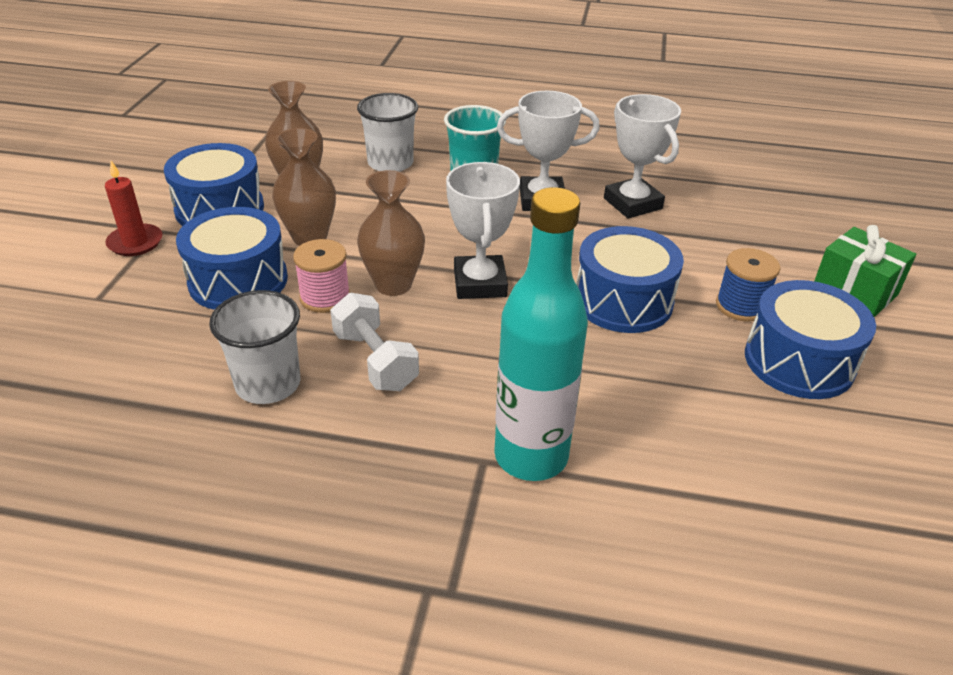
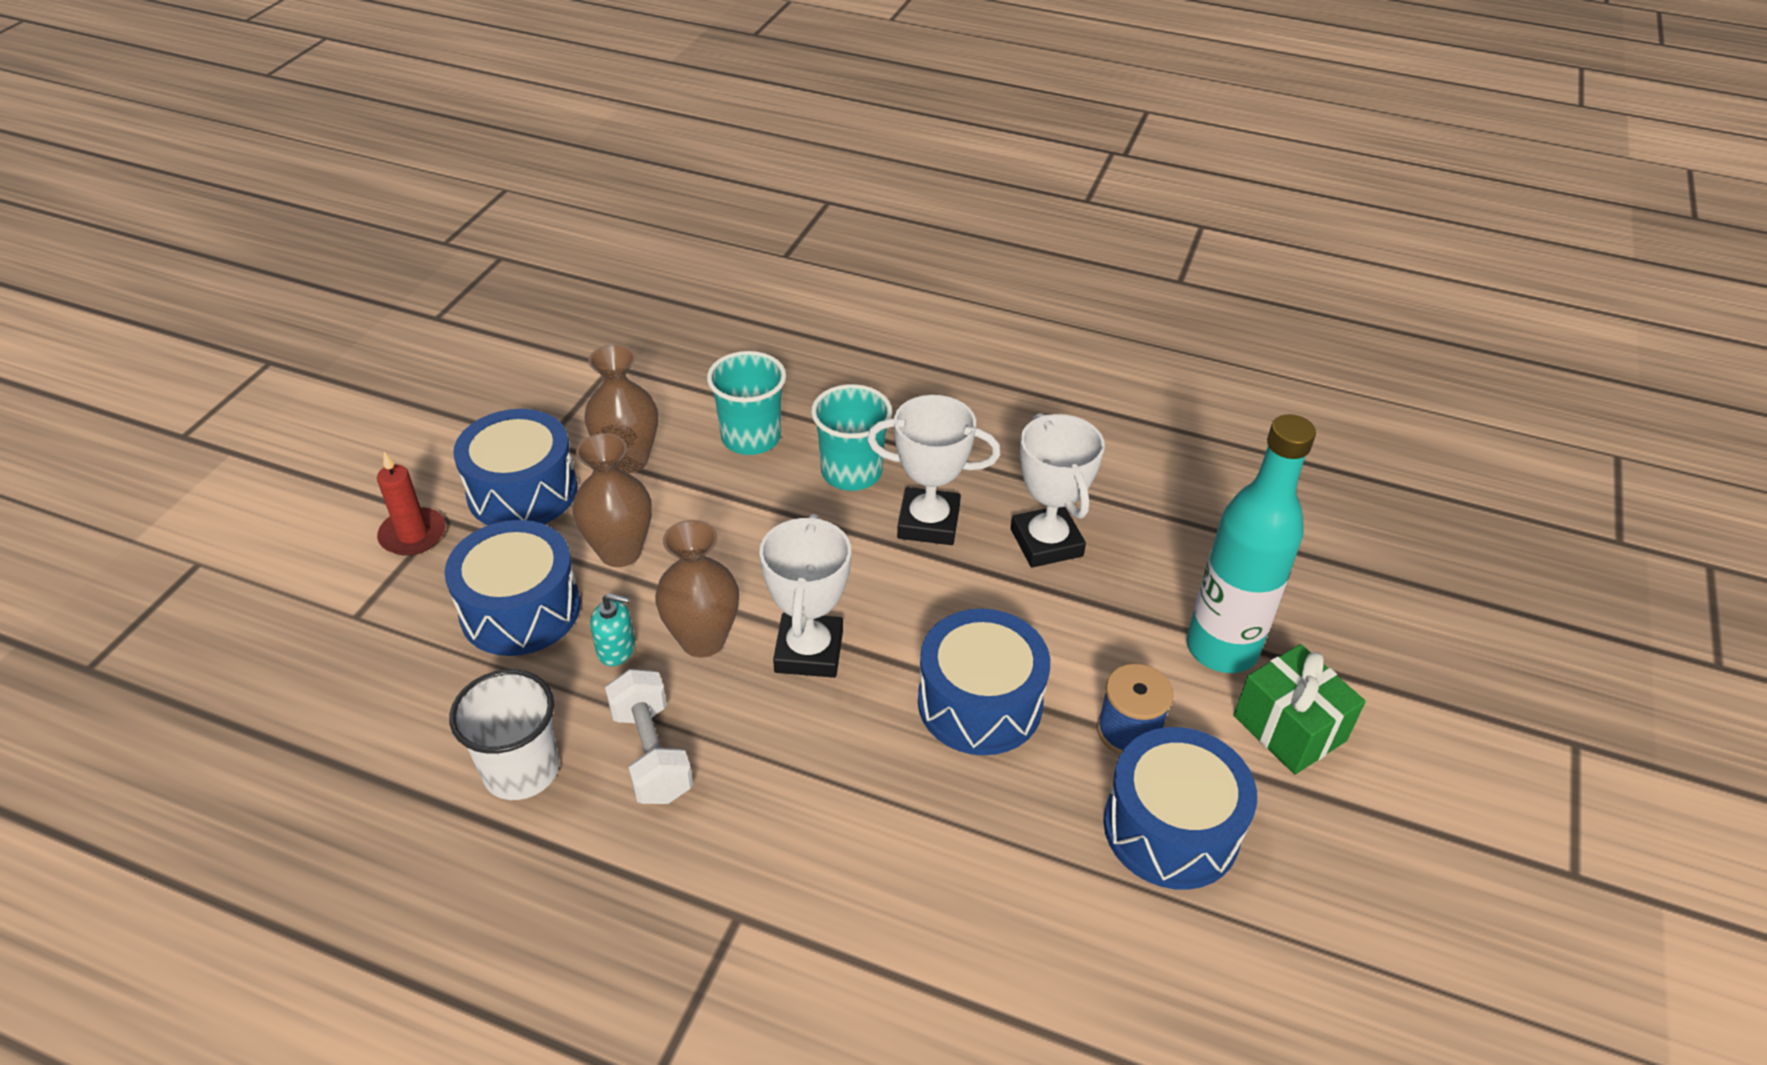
camera: 10 degrees right, 5 degrees up
(325, 297) = (616, 649): pink spool -> turquoise soap dispenser
(390, 163) = (751, 437): white cup -> turquoise cup
(531, 456) = (794, 918): turquoise bottle -> turquoise bottle (1221, 648)

